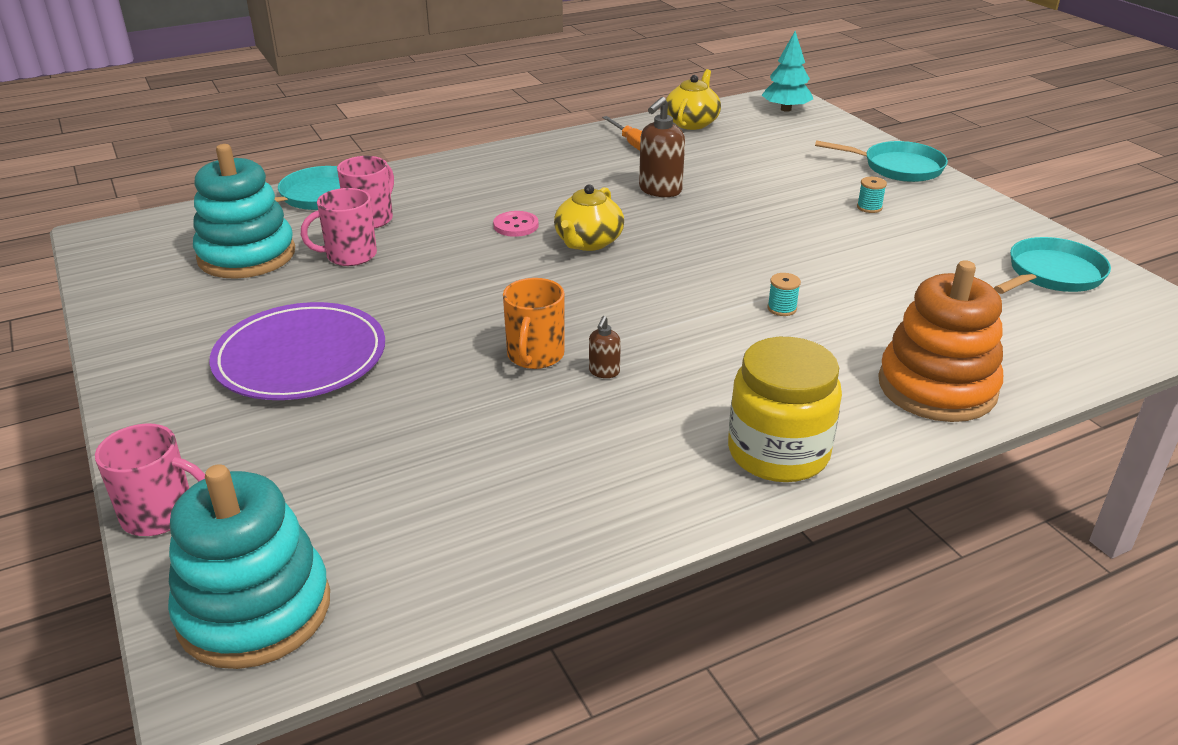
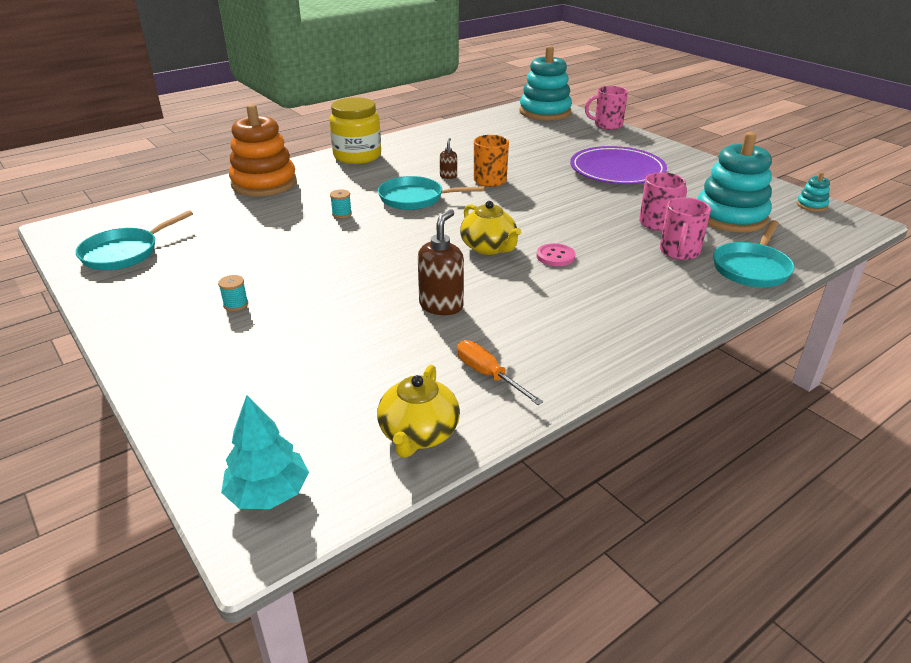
camera: 170 degrees right, 0 degrees up
(112, 262) = (811, 205): none -> turquoise stacking toy
(588, 242) = (489, 247): yellow teapot -> yellow teapot turned 135 degrees clockwise
(898, 167) = (169, 367): turquoise pan -> turquoise pan (415, 198)

